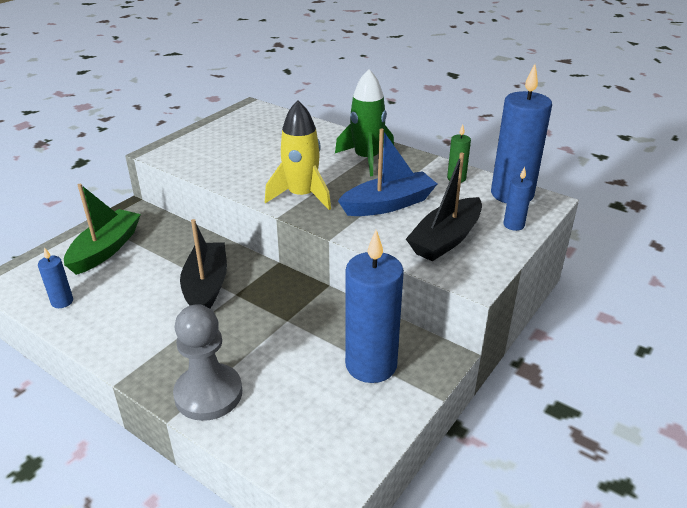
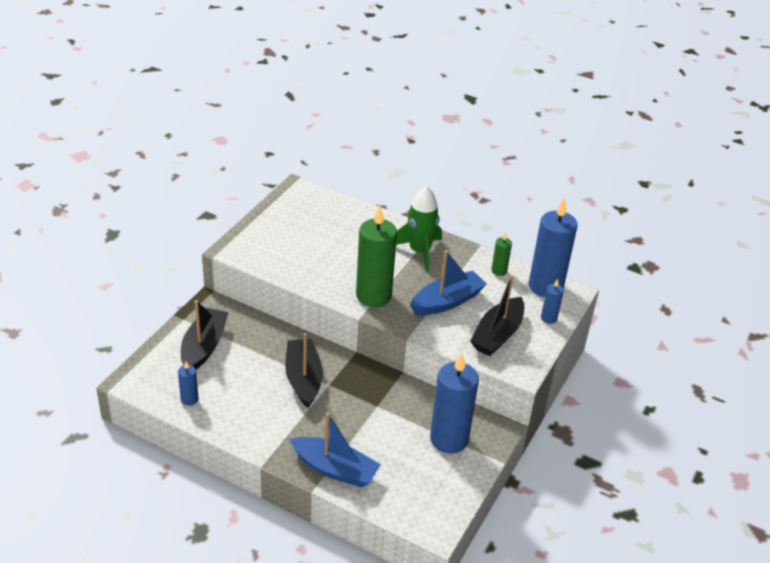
camera: 10 degrees left, 5 degrees up
(105, 249) = (204, 347): green boat -> black boat
(208, 394) = (335, 469): grey pawn -> blue boat
(301, 196) = (373, 296): yellow rocket -> green candle

